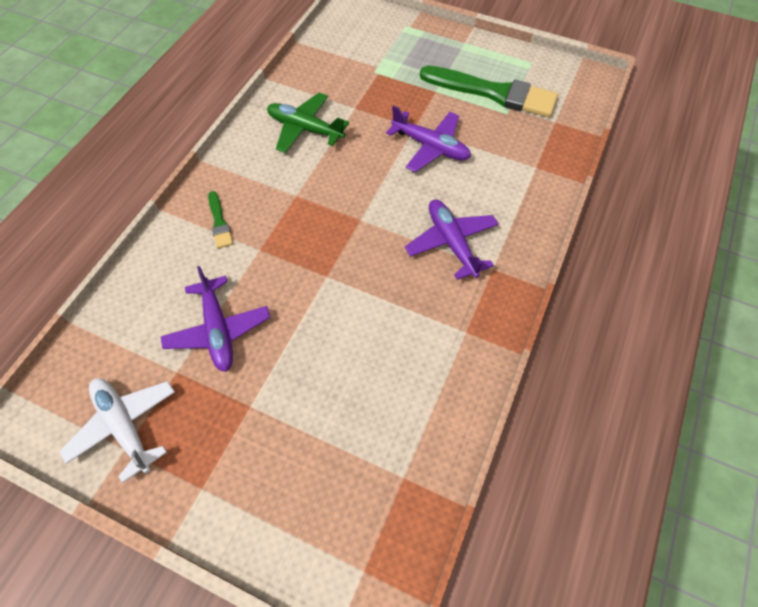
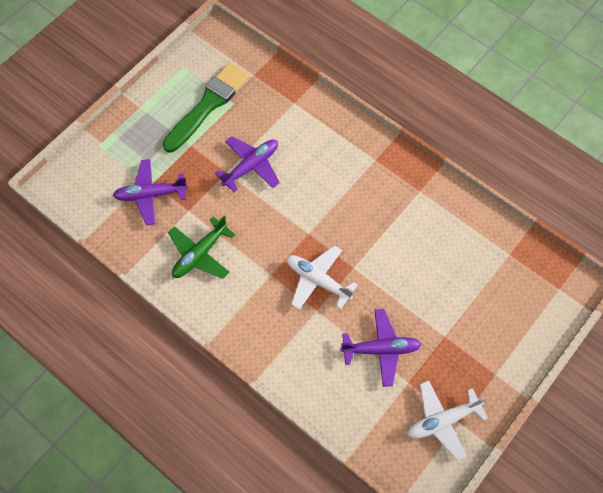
camera: 75 degrees left, 5 degrees up
(219, 222) = (281, 336): green brush -> none
(299, 242) = (318, 280): none -> white plane
(451, 243) = (346, 178): purple plane -> purple plane (150, 195)

